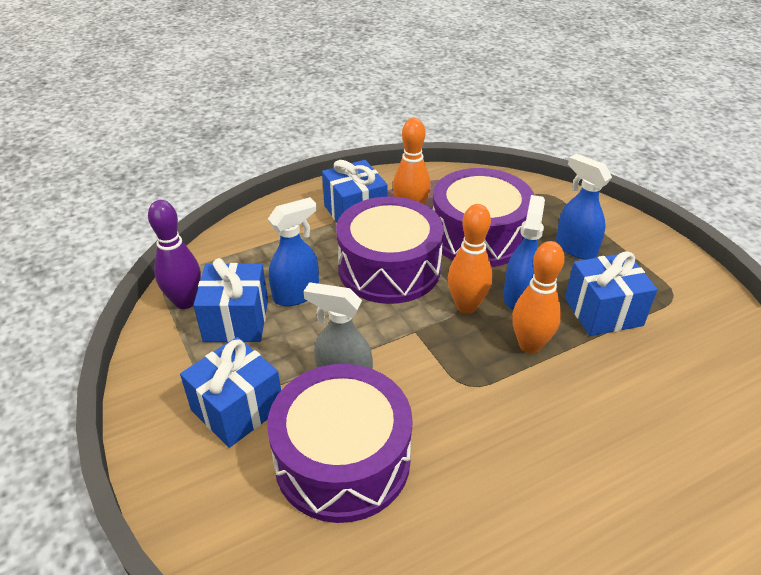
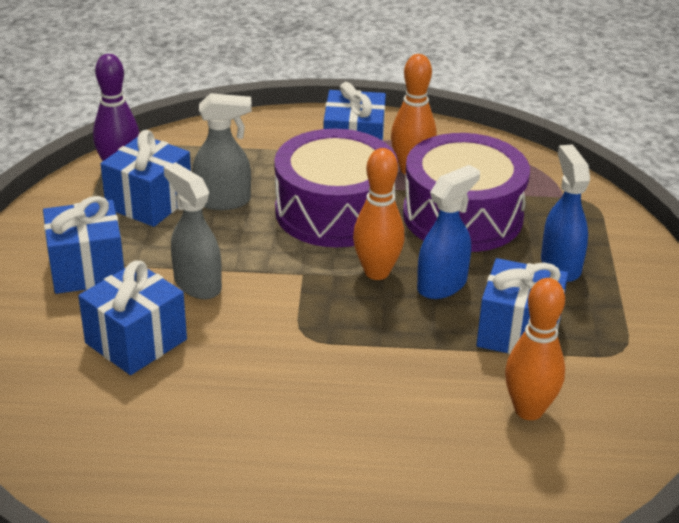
camera: 30 degrees right, 5 degrees down
(297, 294) = (223, 201): blue spray bottle -> grey spray bottle
(342, 460) = (136, 341): purple drum -> blue gift
(530, 345) = (404, 329): orange bowling pin -> orange bowling pin (529, 410)

